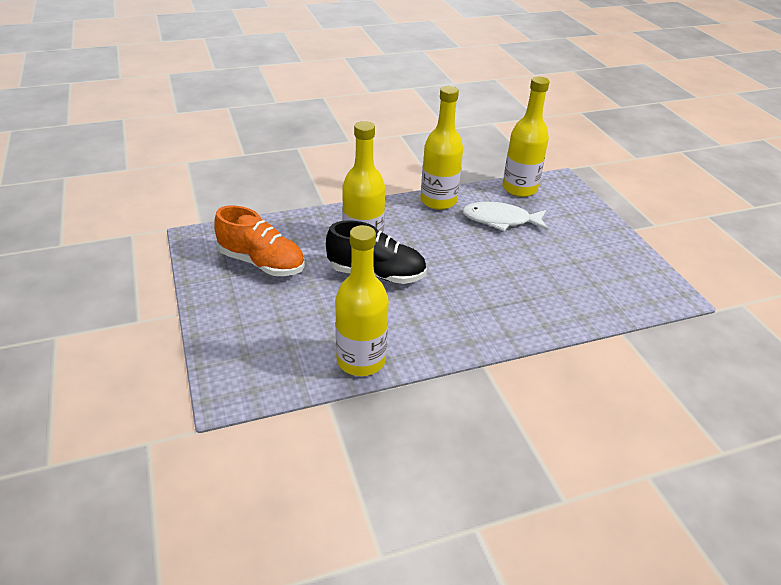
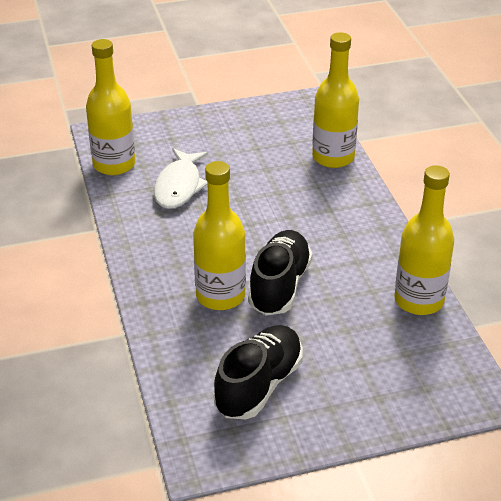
camera: 85 degrees left, 0 degrees up
(262, 263) = (259, 385): orange shoe -> black shoe
(438, 201) = (133, 229): yellow bottle -> yellow bottle (333, 157)

